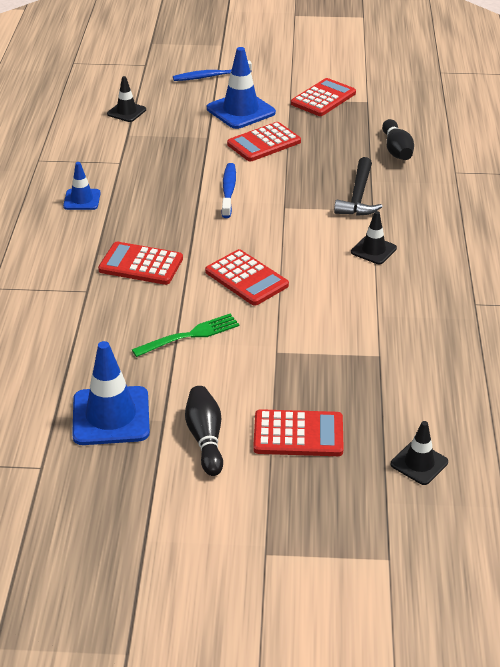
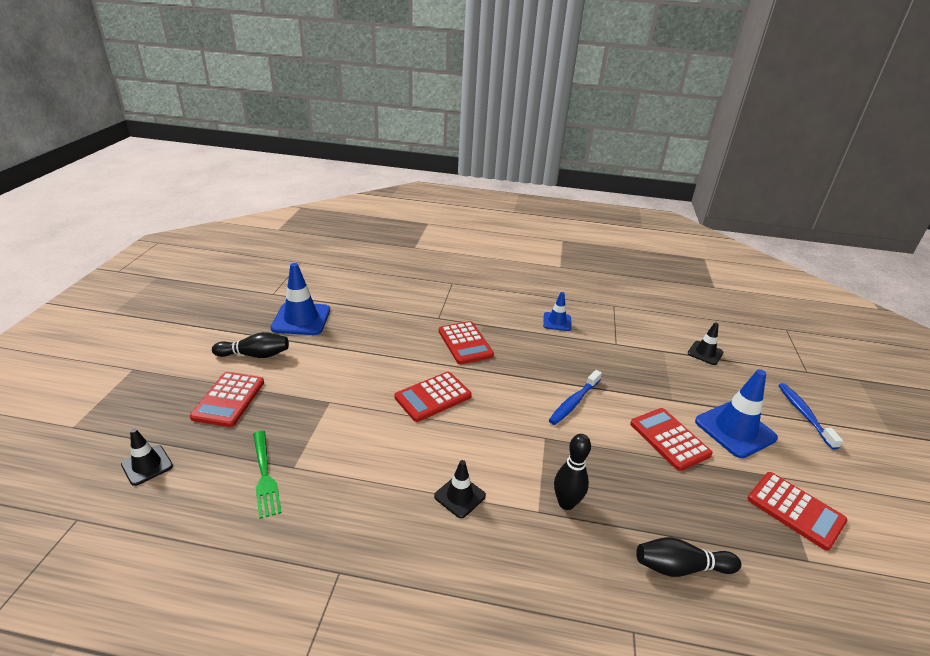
camera: 95 degrees right, 5 degrees down
(141, 264) = (465, 343): red calculator -> red calculator turned 135 degrees clockwise
(190, 335) = (369, 359): green fork -> green fork (265, 476)
(228, 190) = (574, 402): blue toothbrush -> blue toothbrush turned 120 degrees clockwise
(358, 196) = (566, 503): black hammer -> black bowling pin

